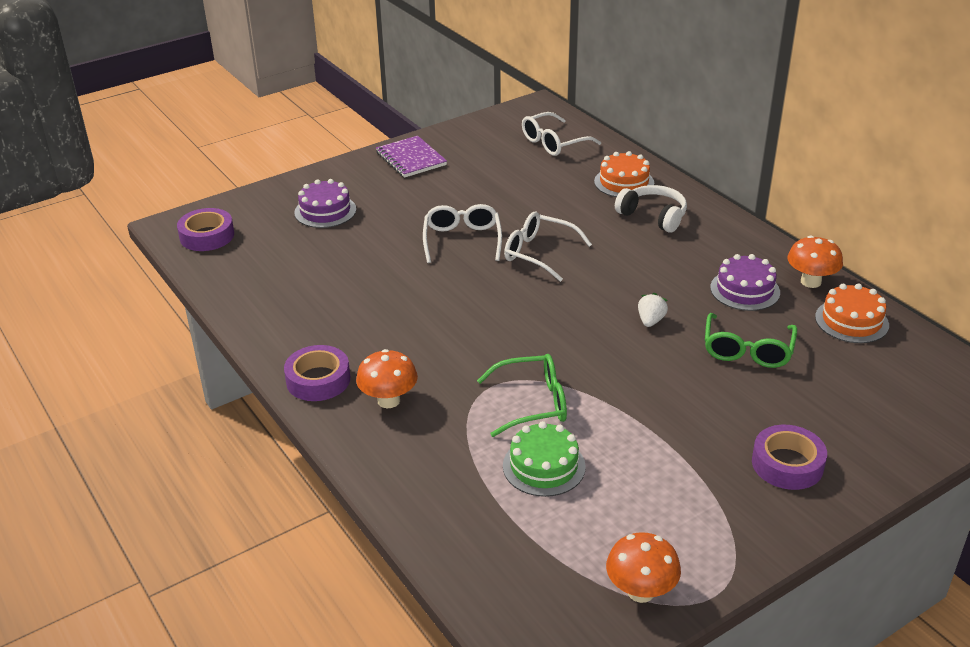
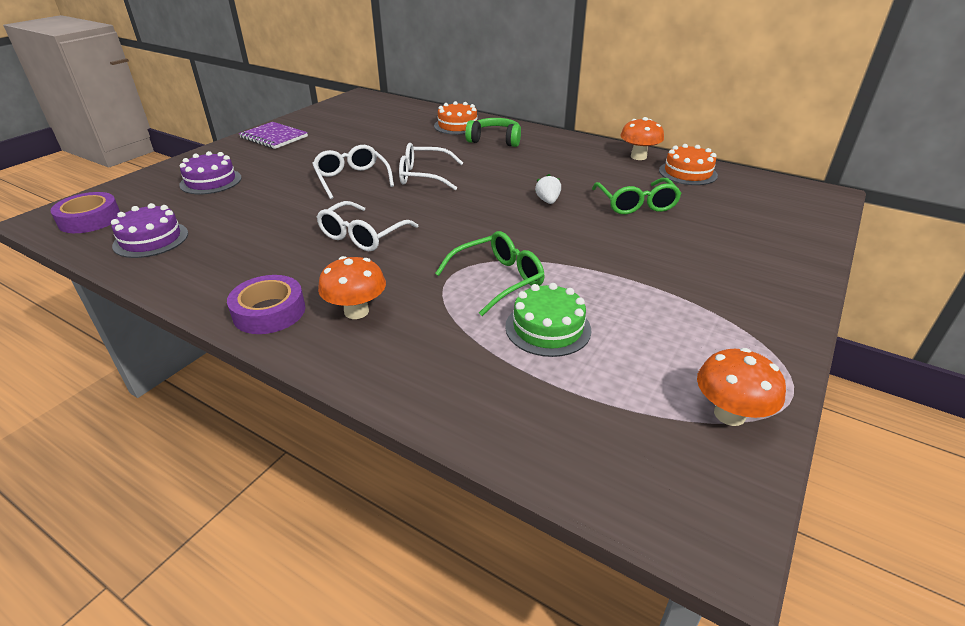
camera: 25 degrees left, 0 degrees up
(553, 143) = (387, 113): white glasses -> white glasses (362, 236)
(653, 216) = (495, 140): white headphones -> green headphones
(745, 290) = (599, 169): purple cake -> purple cake (151, 239)
(787, 464) = (740, 272): purple tape -> none

